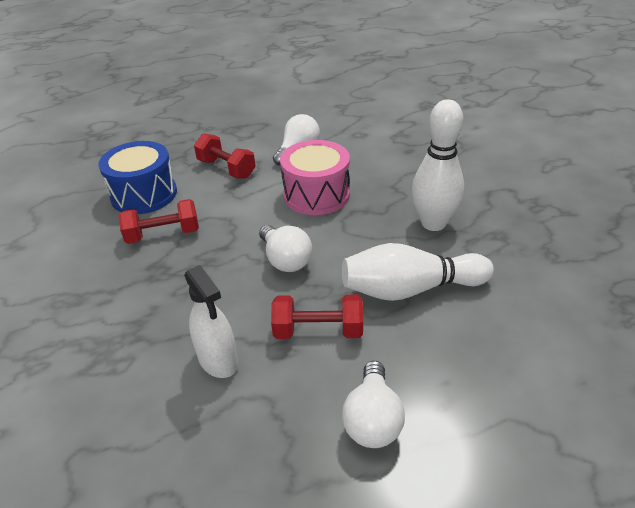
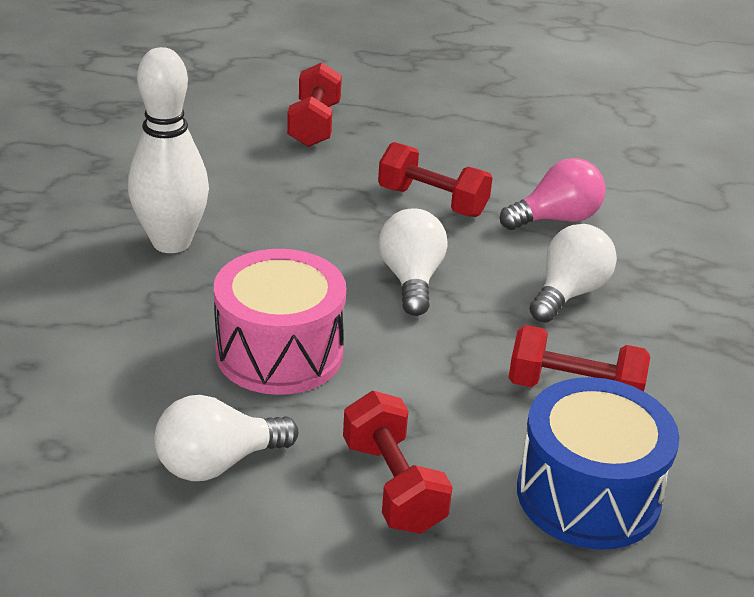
camera: 155 degrees left, 5 degrees down
(218, 360) = (556, 219): white spray bottle -> pink light bulb
(372, 419) = (438, 136): white light bulb -> white light bulb (569, 293)
(410, 289) = (295, 195): white bowling pin -> none
(480, 373) = (314, 125): none -> red dumbbell

